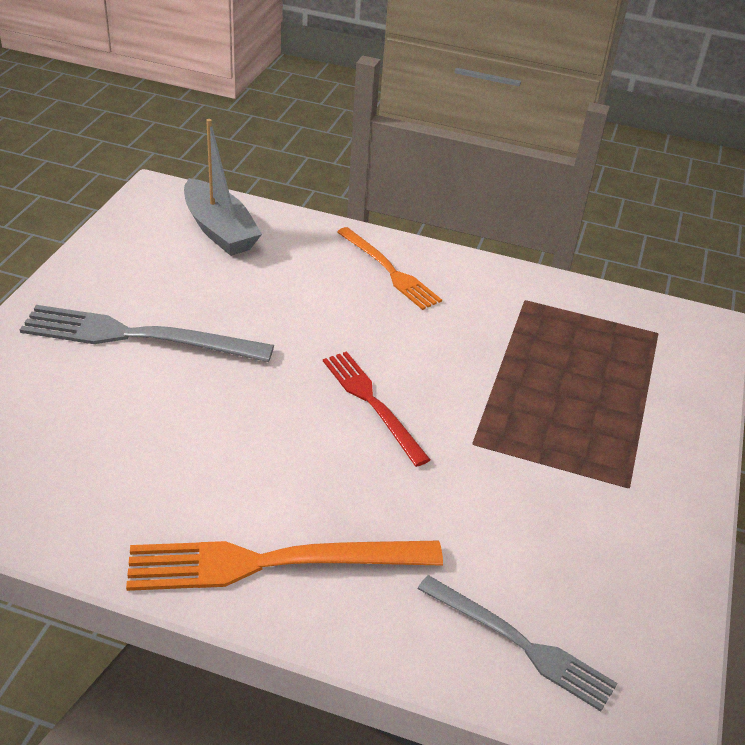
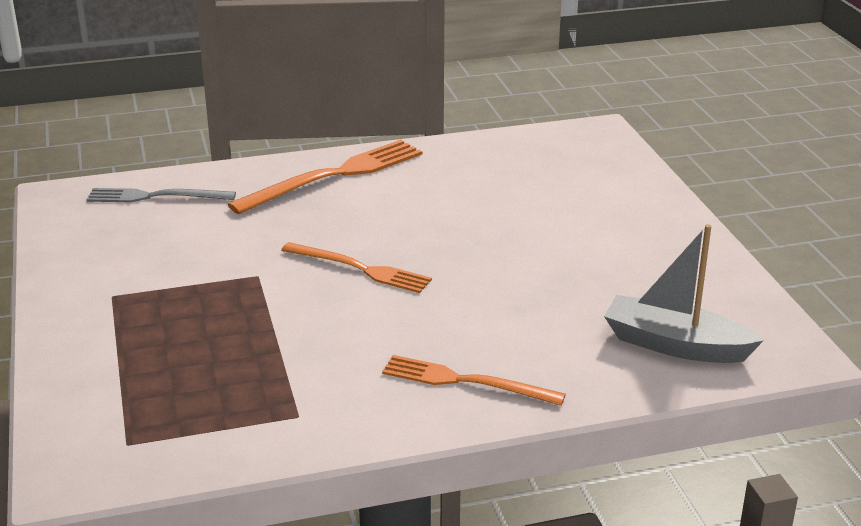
camera: 150 degrees right, 10 degrees down
(138, 336) = (589, 238): grey fork -> none
(372, 403) = (360, 269): red fork -> orange fork

